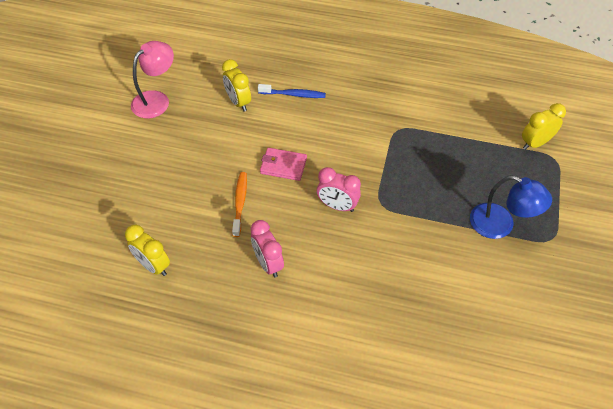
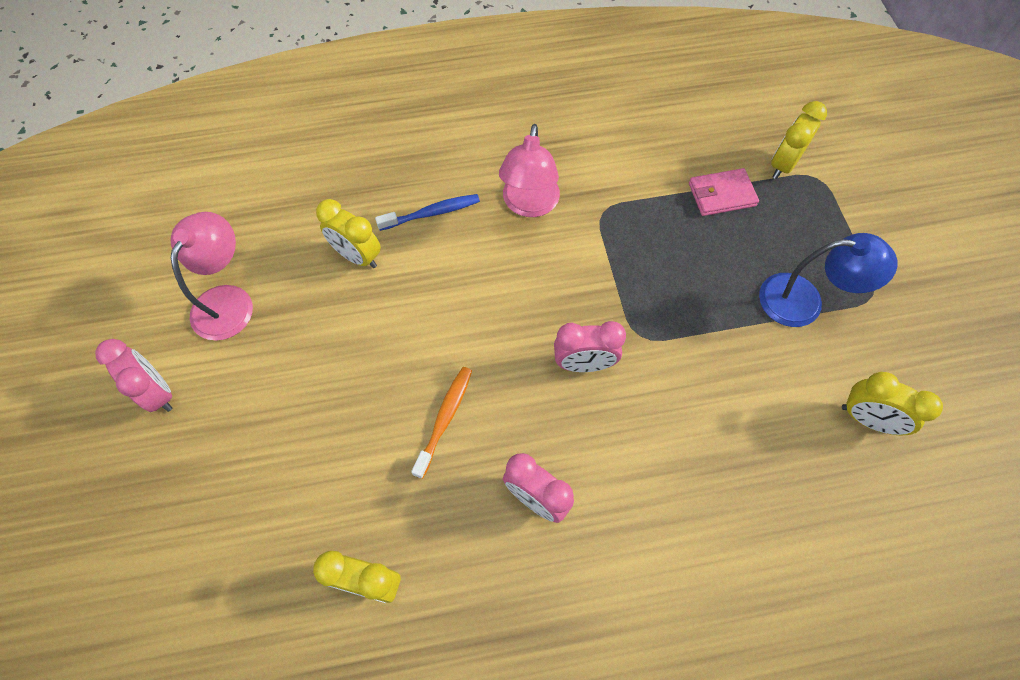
camera: 25 degrees left, 10 degrees up
(97, 131) = (158, 392): none -> pink clock
(240, 203) = (445, 419): orange toothbrush -> orange toothbrush turned 45 degrees clockwise
(283, 166) = (476, 332): pink wallet -> pink wallet (721, 195)
(354, 110) = (529, 205): none -> pink lamp
(502, 306) = (866, 419): none -> yellow clock

